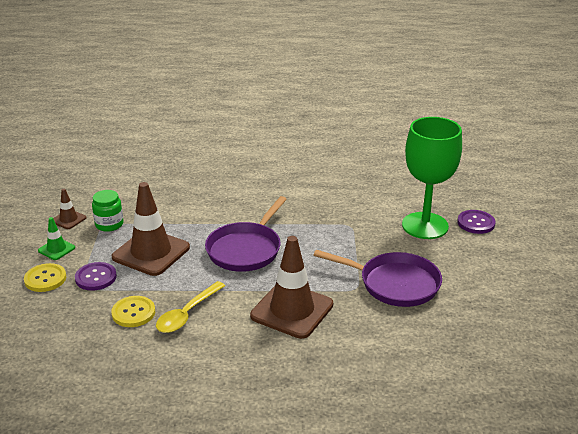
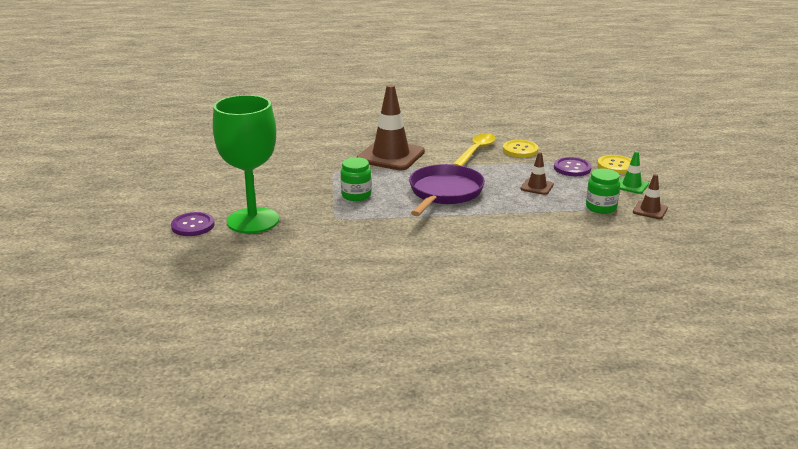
camera: 175 degrees right, 5 degrees down
(151, 252) = (537, 187): brown traffic cone -> brown traffic cone, size x0.47
(333, 250) = (356, 195): none -> green jar
(394, 284) = (300, 174): purple pan -> none

